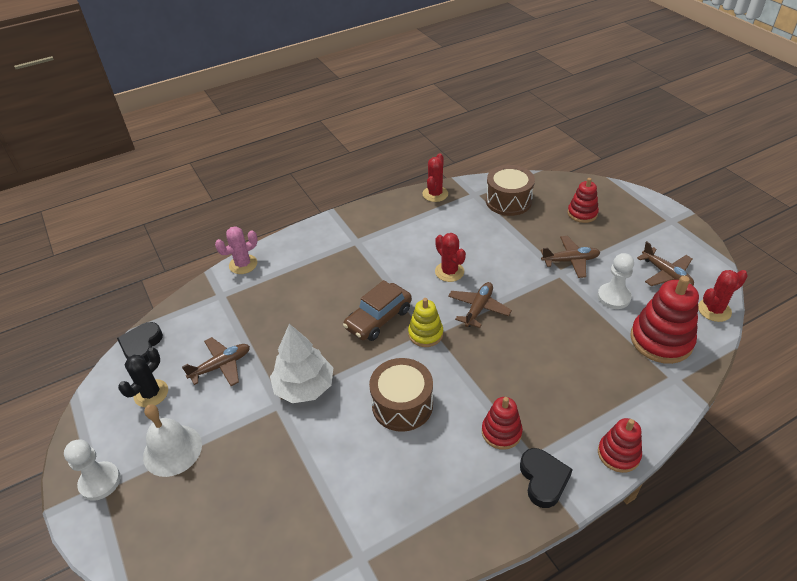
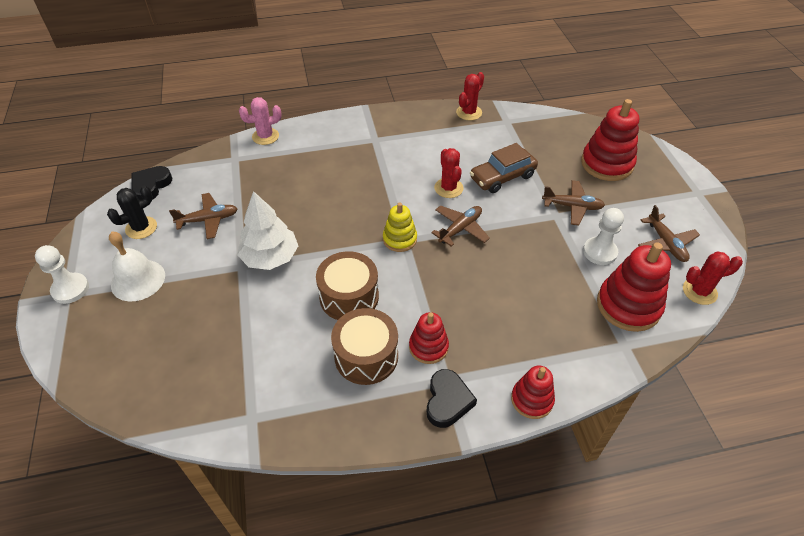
camera: 15 degrees right, 5 degrees up
(378, 319) = (363, 214): brown car -> brown car (502, 177)
(508, 201) = (537, 135): brown drum -> brown drum (366, 356)
(582, 213) = (606, 164): red stacking toy -> red stacking toy, size x1.68

